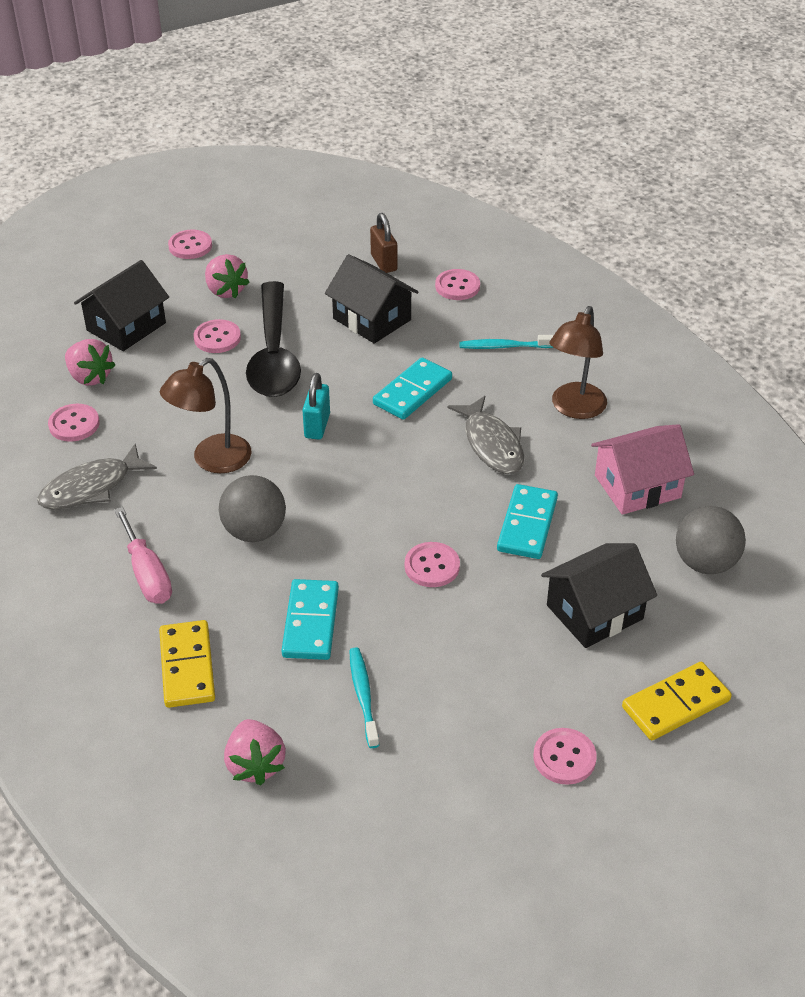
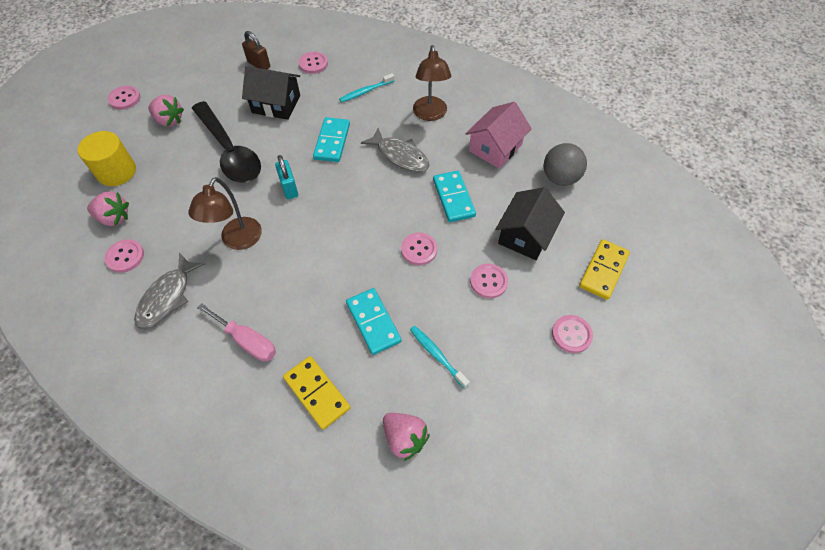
camera: 30 degrees left, 15 degrees up
(126, 327) = (116, 171): black house -> yellow cylinder
(217, 338) = (185, 155): pink button -> pink button (488, 281)
(254, 531) = (297, 277): grey ball -> none

